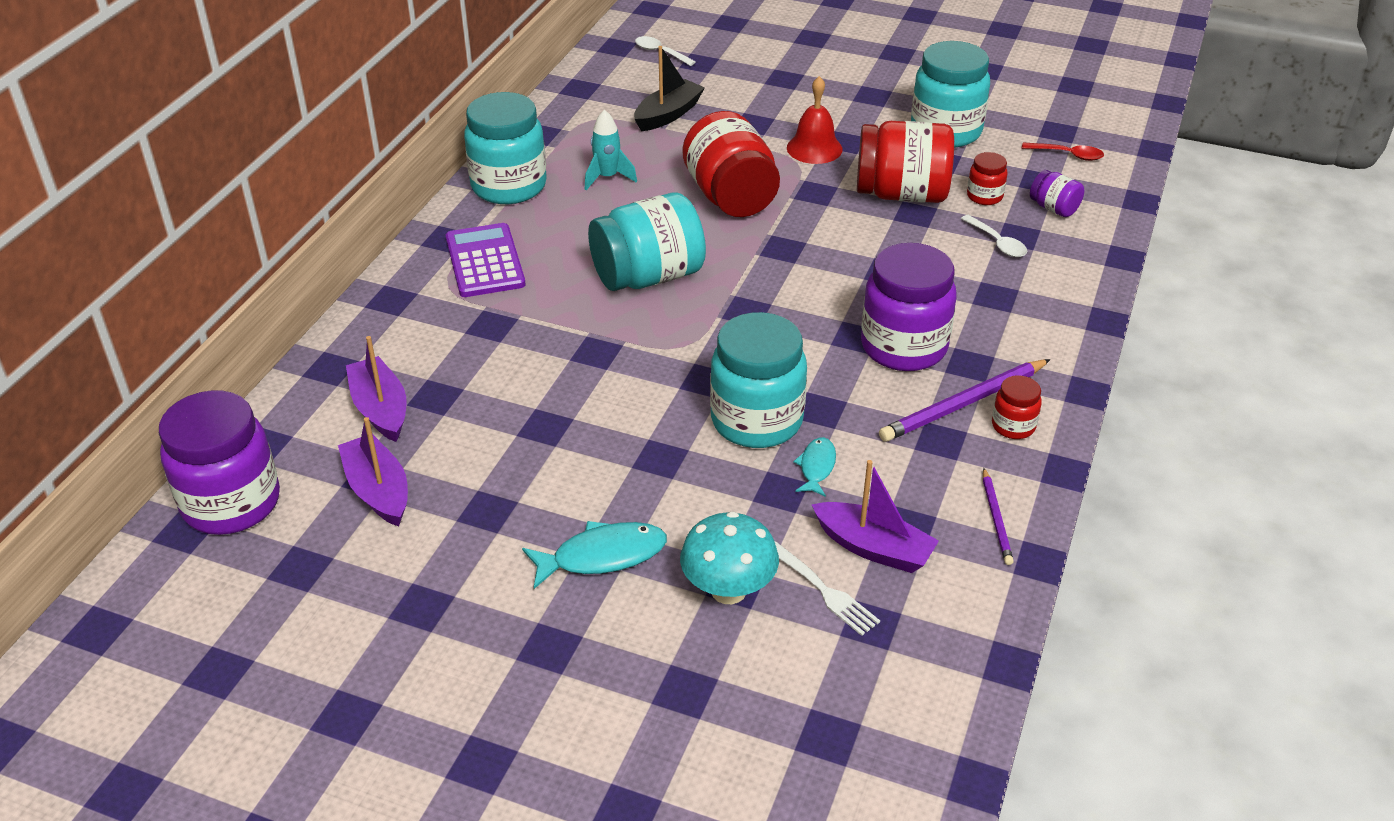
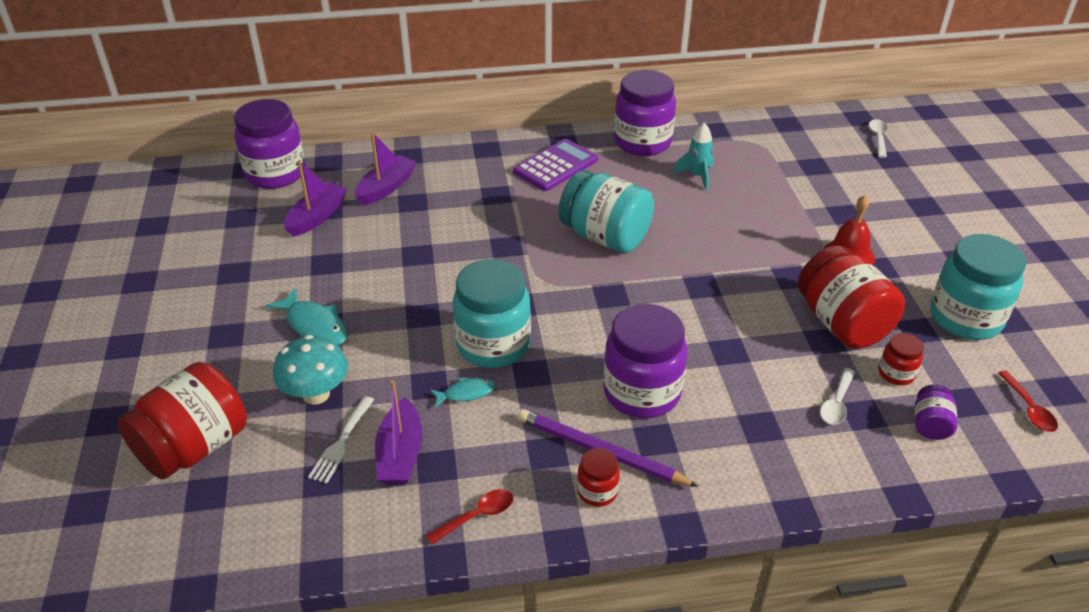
camera: 60 degrees right, 0 degrees up
(509, 186) = (642, 142): turquoise jar -> purple jar
(668, 115) = (804, 172): black boat -> none
(730, 197) = (737, 238): red jar -> red jar (194, 447)
(996, 519) = (477, 516): purple pencil -> red spoon

